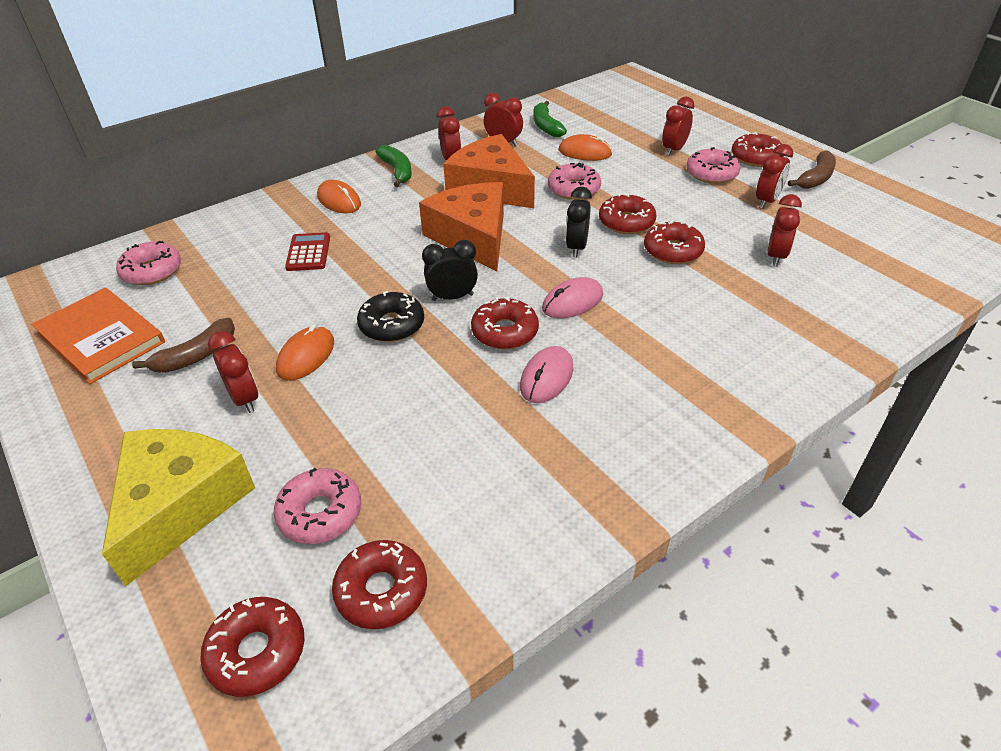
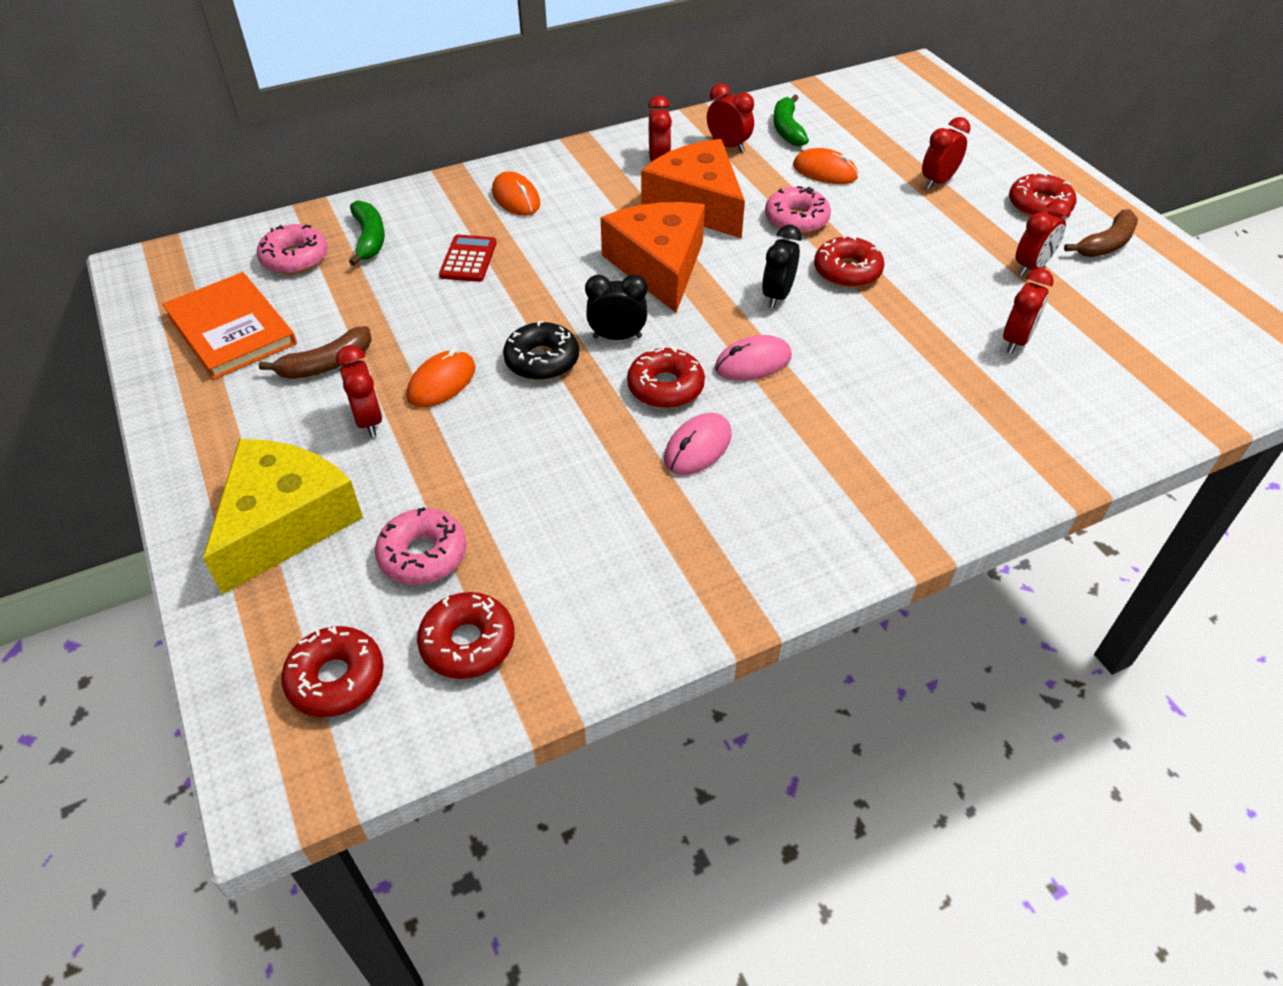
camera: 10 degrees right, 5 degrees up
(397, 171) = (592, 168): green banana -> green banana (369, 239)
(672, 251) = (891, 316): red donut -> none
(711, 174) = (974, 220): pink donut -> none

